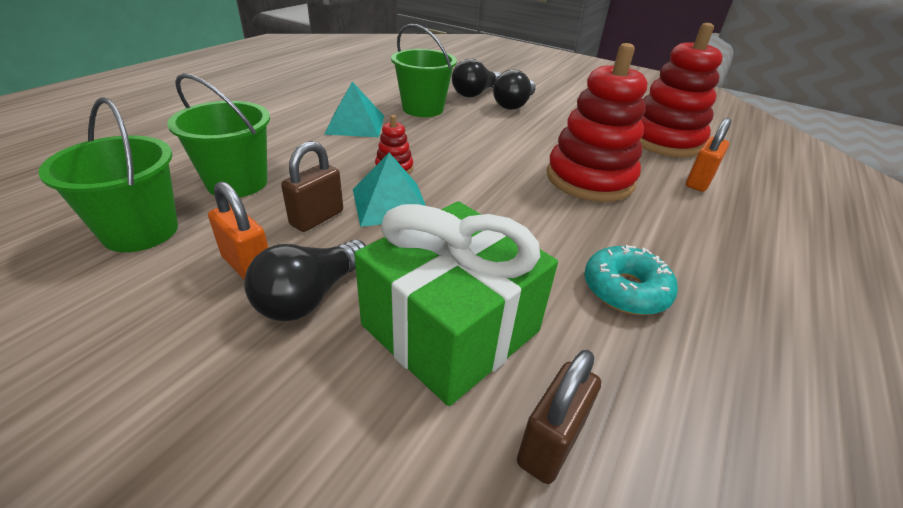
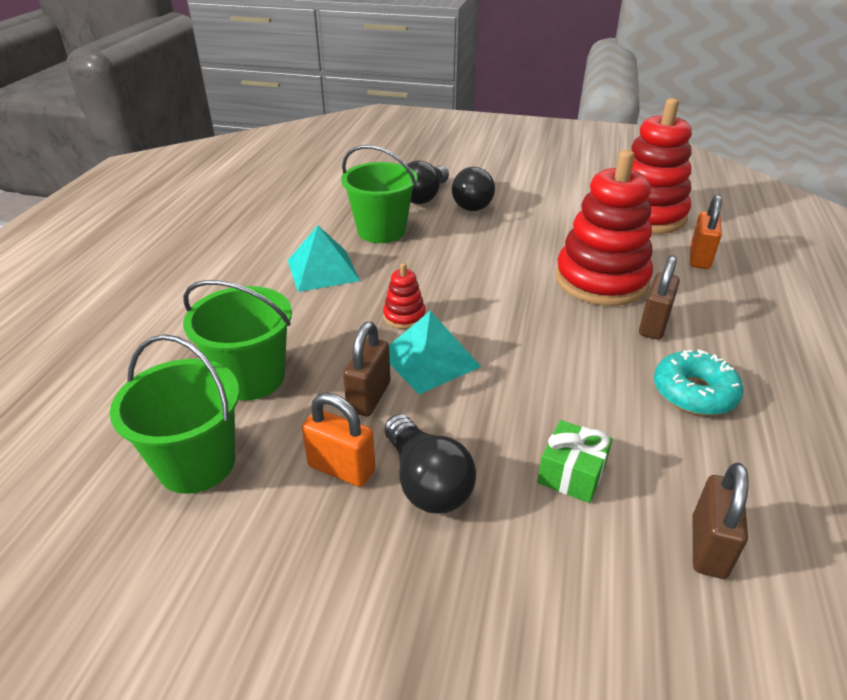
camera: 15 degrees left, 0 degrees up
(310, 296) = (426, 482): black light bulb -> black light bulb turned 45 degrees counterclockwise
(450, 328) = (571, 474): green gift -> green gift, size x0.45
(619, 224) = (653, 325): none -> brown padlock

